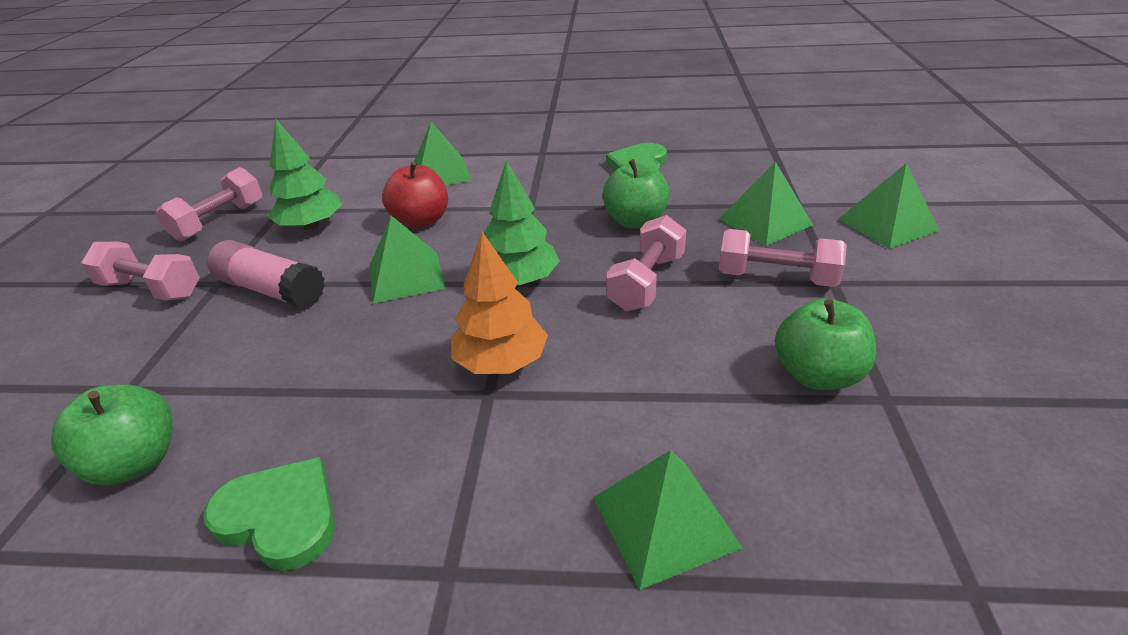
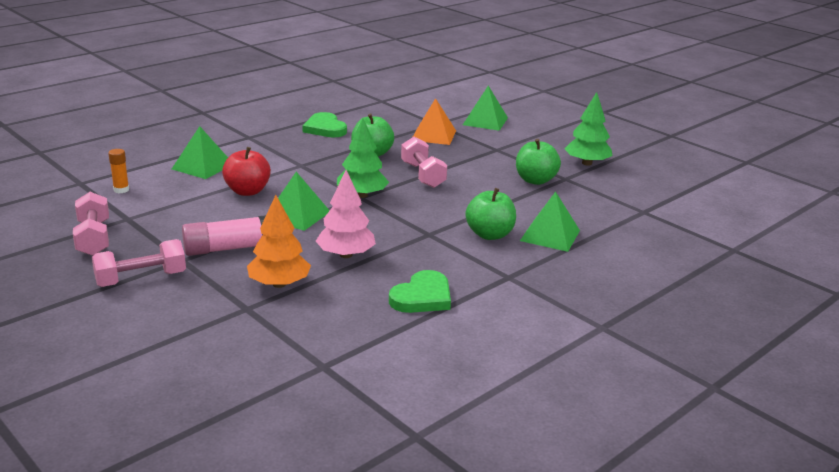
camera: 50 degrees left, 10 degrees down
(136, 462) = (320, 319): green apple -> green apple (489, 234)
(280, 516) = (422, 297): green heart -> green heart turned 150 degrees clockwise
(311, 226) = (175, 217): green tree -> green tree (587, 163)
(335, 176) = (121, 190): none -> orange glue stick
(342, 369) = (346, 255): none -> pink tree
(501, 362) = (414, 223): orange tree -> orange tree (279, 284)
(765, 221) = (433, 135): green pyramid -> orange pyramid
(776, 278) = (473, 155): pink dumbbell -> none

